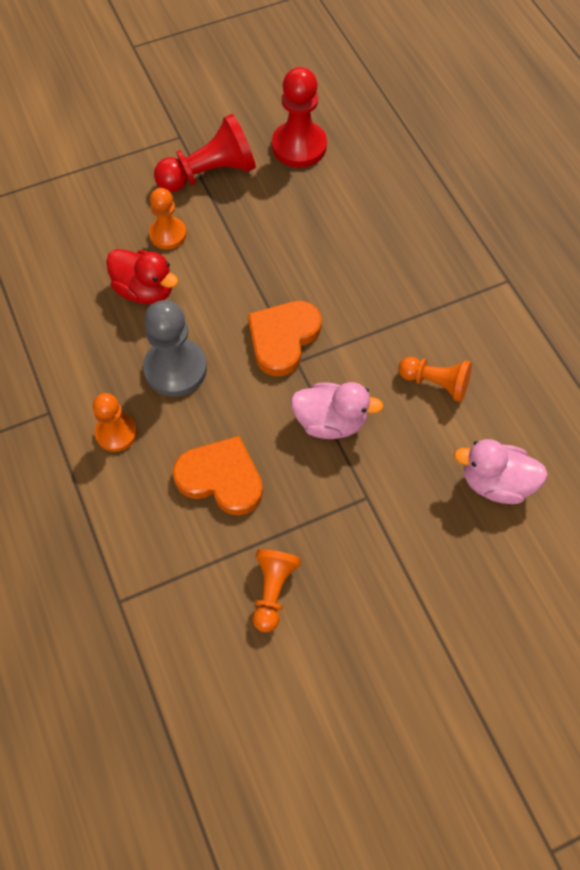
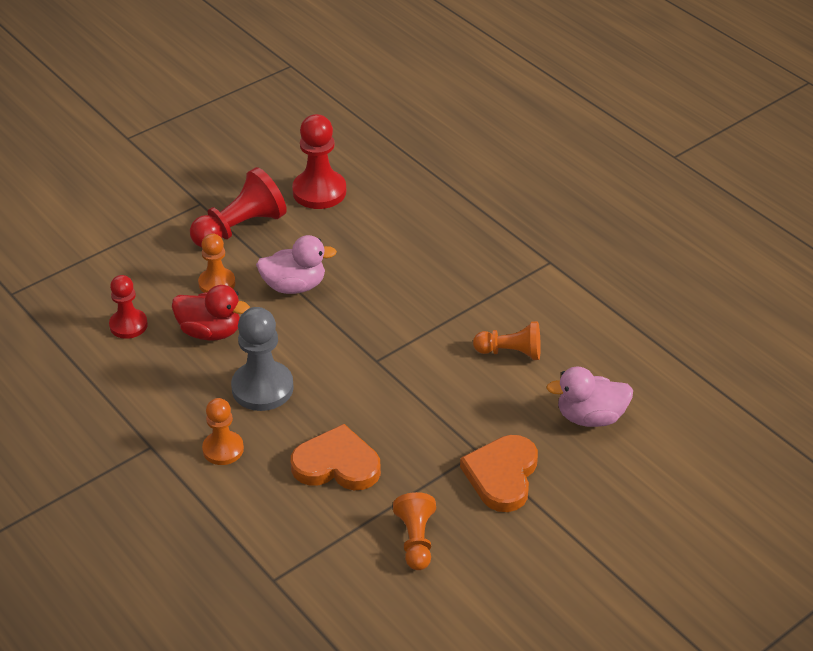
camera: 15 degrees left, 20 degrees down
(70, 265) = (128, 325): none -> red pawn
(283, 338) = (357, 345): orange heart -> orange heart (502, 475)
(330, 422) = (424, 400): pink duck -> pink duck (294, 286)

